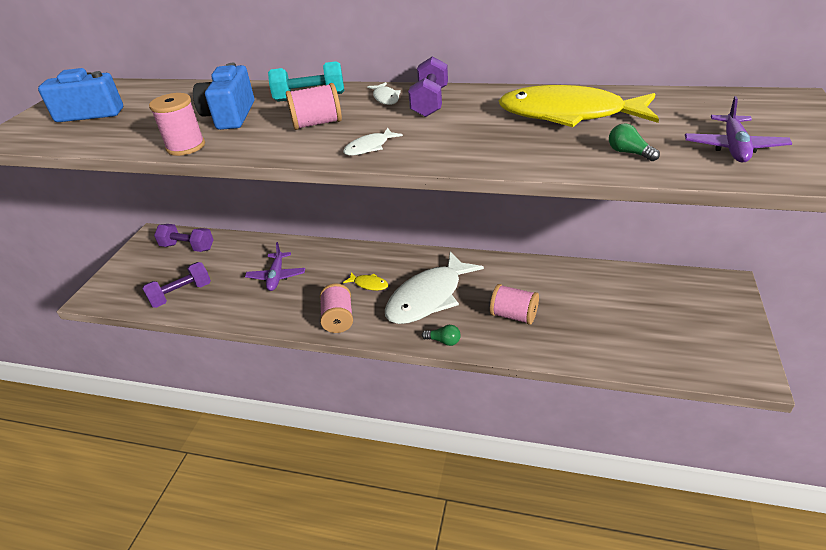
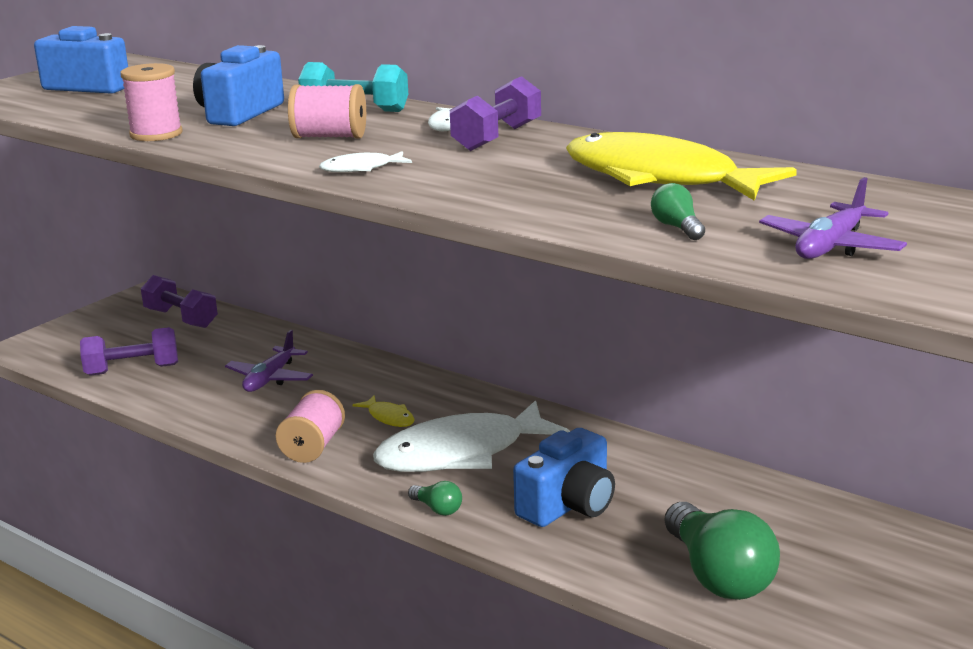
camera: 20 degrees right, 15 degrees down
(513, 315) = (568, 505): pink spool -> blue camera
(624, 337) = (718, 575): none -> green light bulb

